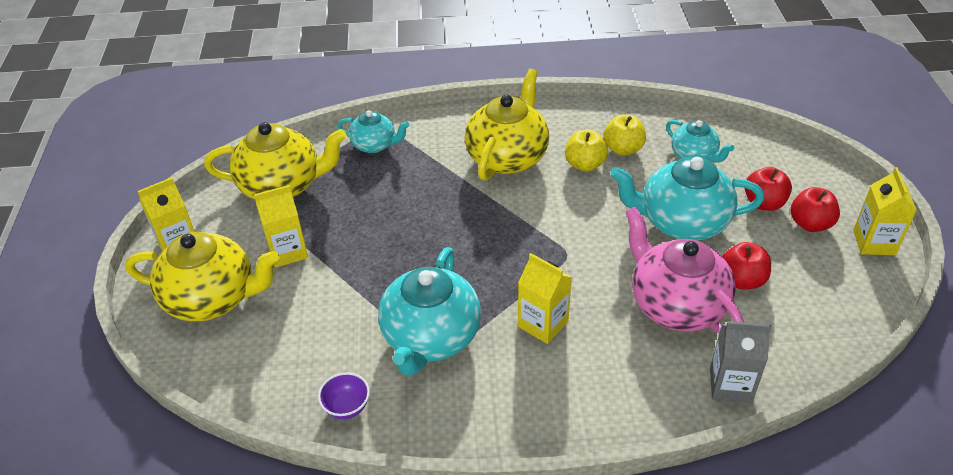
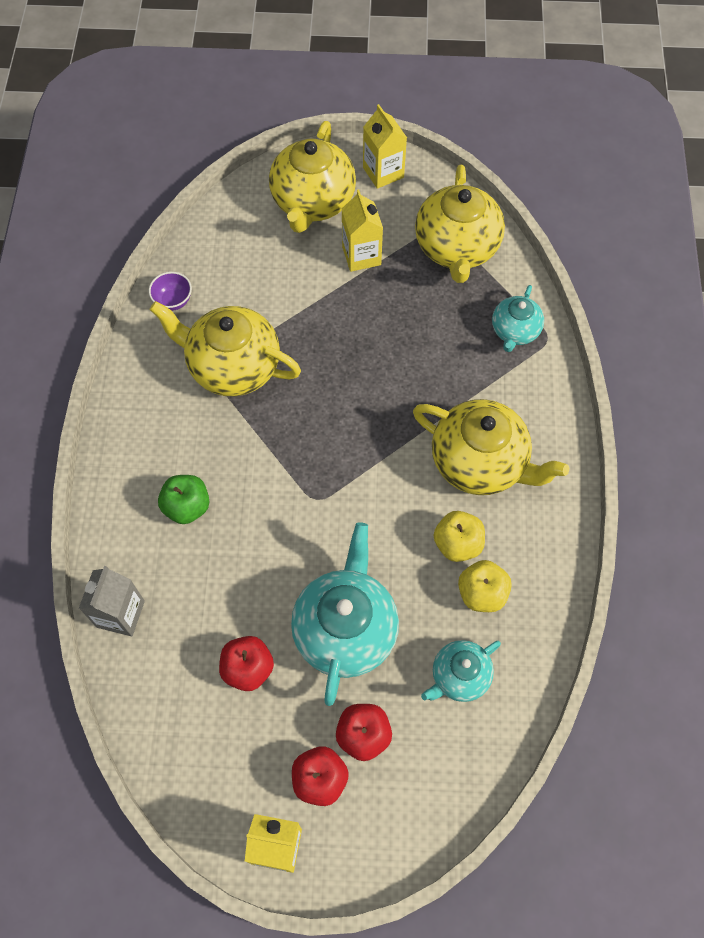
camera: 95 degrees right, 20 degrees up
(430, 338) = (232, 366): turquoise teapot -> yellow teapot
(543, 324) = (229, 461): yellow carton -> none
(601, 350) = (187, 507): none -> green apple
(676, 305) = (227, 590): pink teapot -> none

